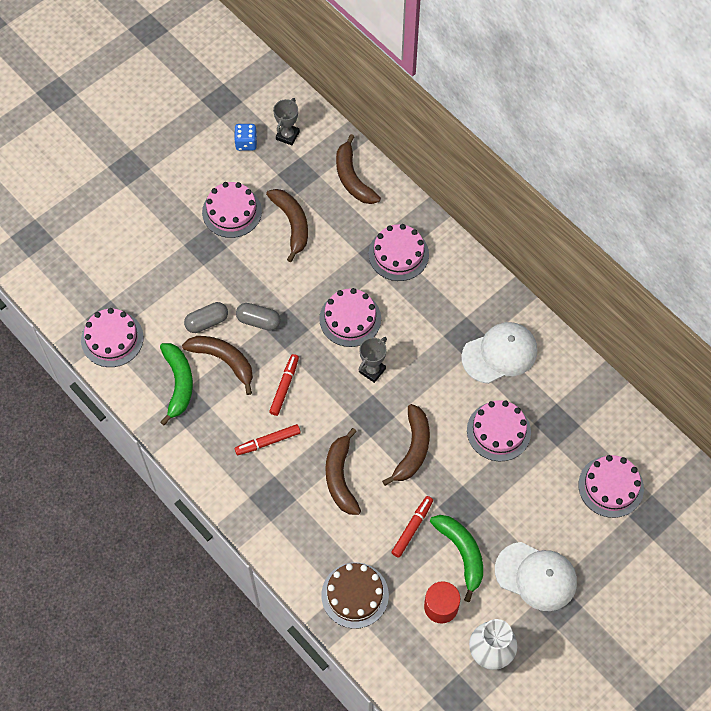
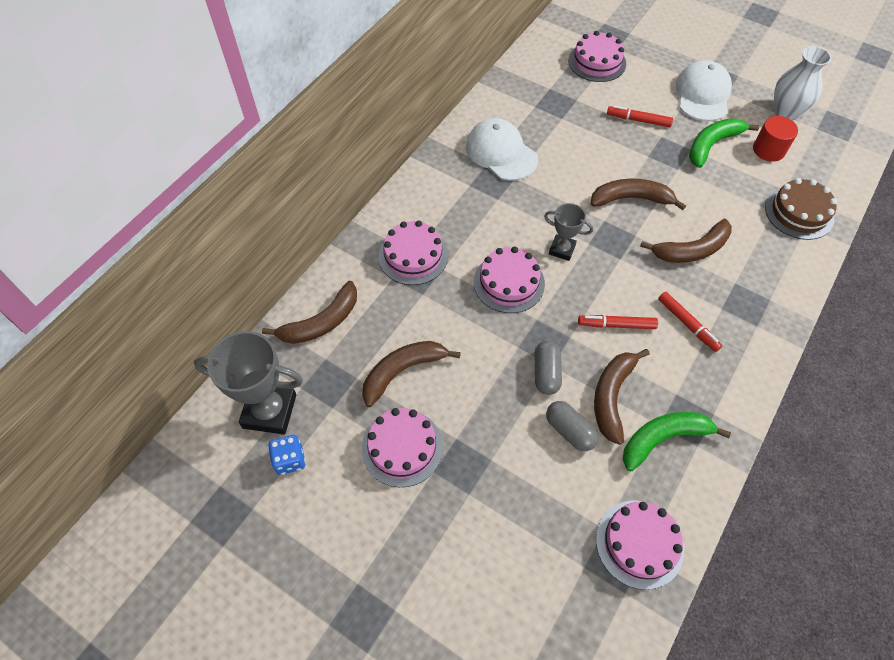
camera: 105 degrees left, 5 degrees down
(287, 135) = (269, 411): grey trophy -> grey trophy, size x1.79
(412, 528) = (710, 184): red marker -> red marker (638, 120)
(498, 431) = (581, 140): pink cake -> none

